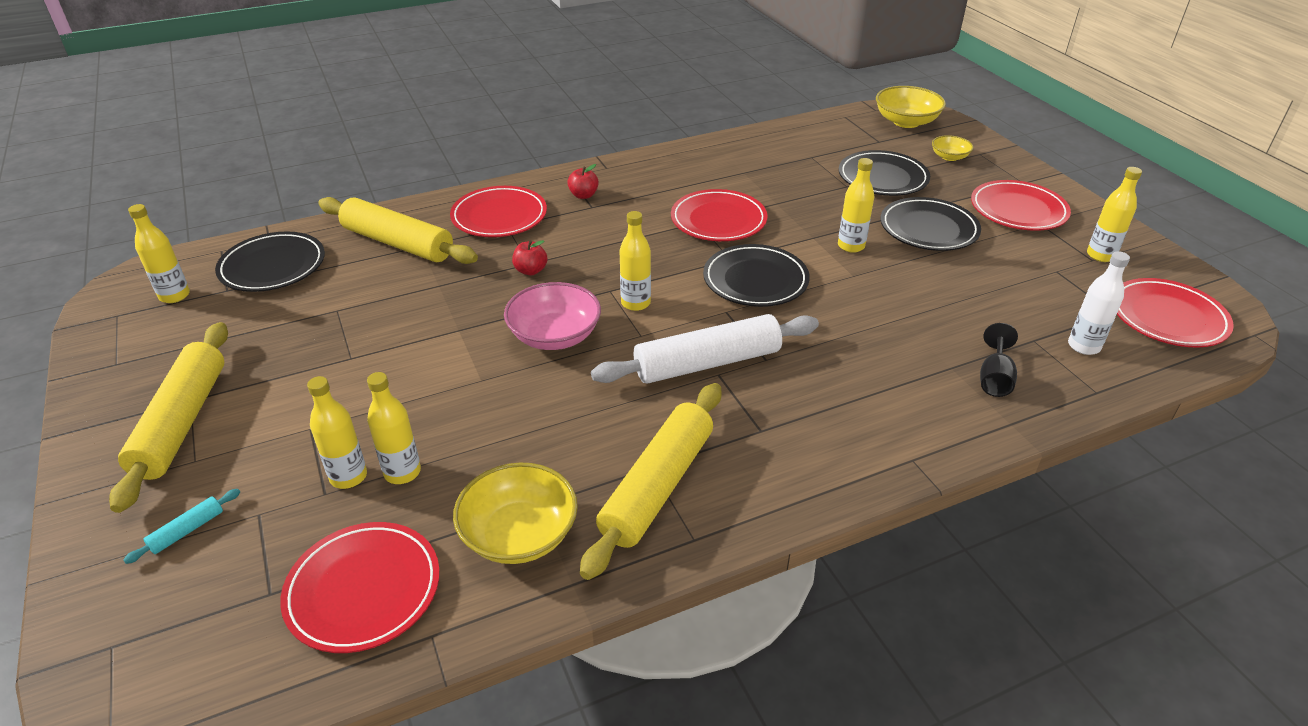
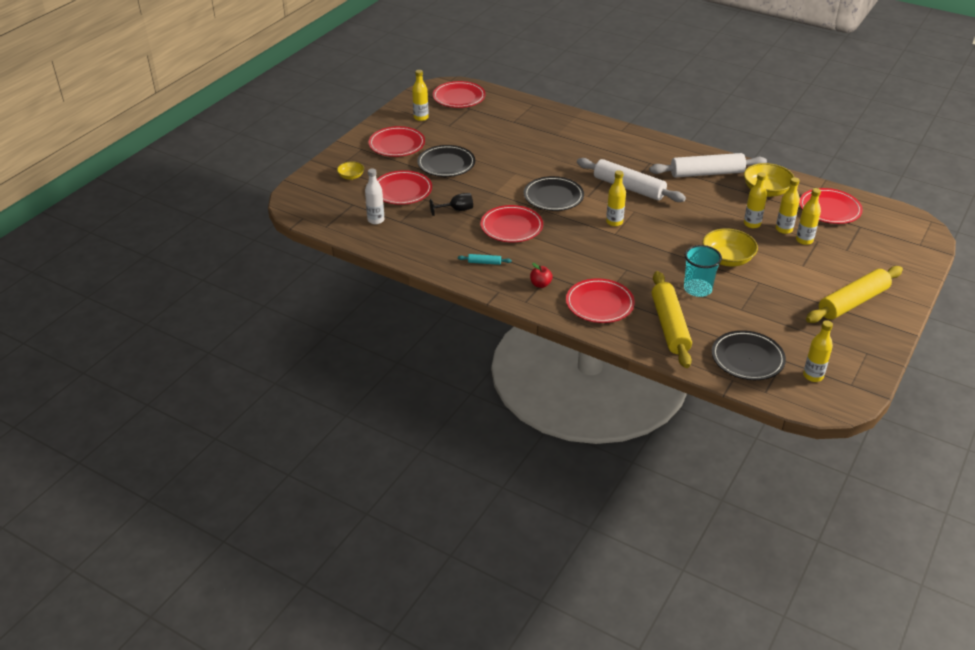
camera: 125 degrees left, 0 degrees up
(187, 530) = (876, 261): turquoise rolling pin -> turquoise rolling pin (484, 262)
(418, 297) = (697, 289): none -> turquoise cup
(530, 270) = (631, 265): red apple -> none
(555, 336) = (666, 233): pink bowl -> none
(657, 486) = (707, 173): yellow rolling pin -> white rolling pin
(851, 246) = (489, 180): yellow bottle -> yellow bottle (752, 224)
(882, 178) = (402, 190): black plate -> red plate
(906, 122) = (312, 202): yellow bowl -> yellow bowl (727, 259)
(994, 378) = (551, 124): black goblet -> black goblet (456, 210)
(1083, 346) = (504, 111): white bottle -> white bottle (376, 220)

